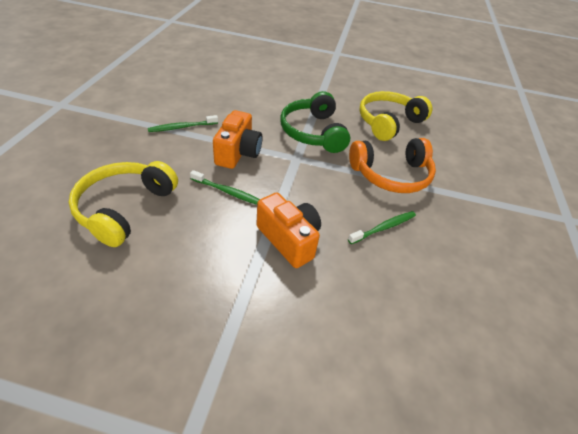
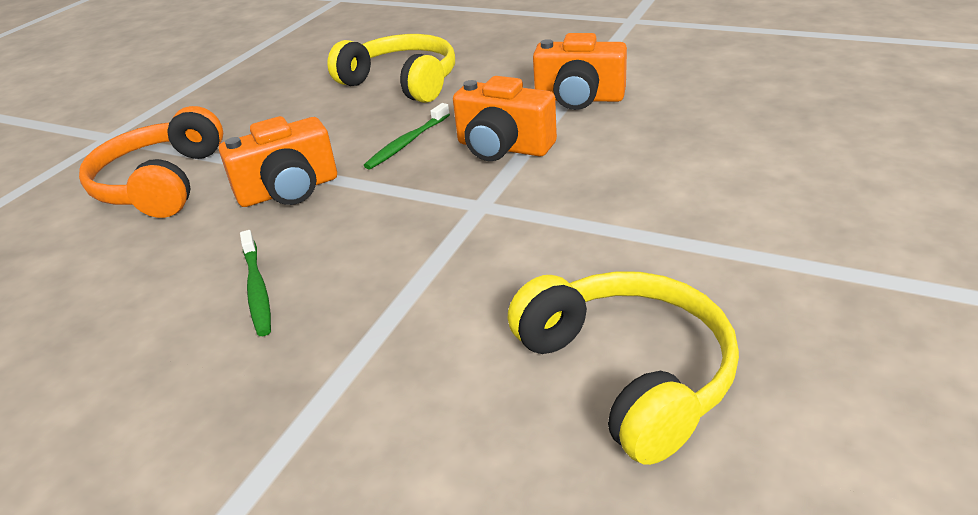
camera: 110 degrees right, 10 degrees down
(181, 127) = (579, 99): green toothbrush -> orange camera
(313, 132) = (569, 230): green headphones -> none
(391, 175) = (395, 330): orange headphones -> orange headphones (161, 183)

